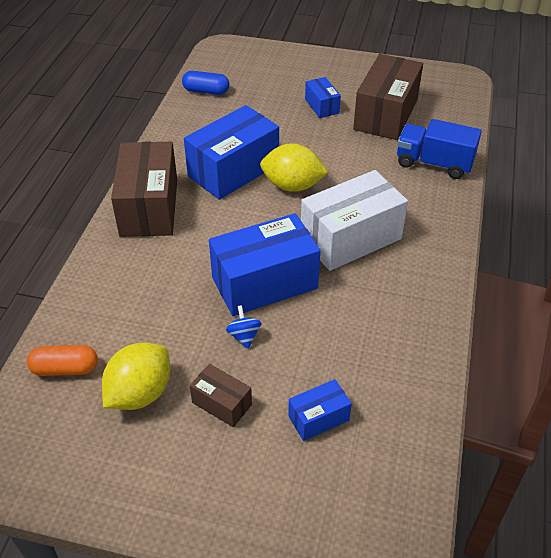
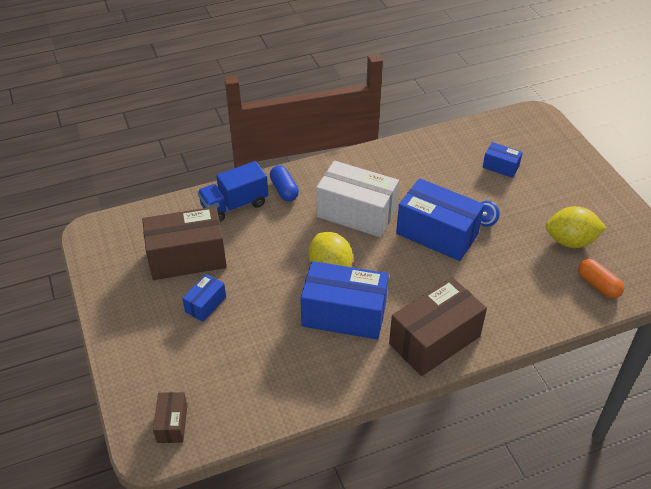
camera: 125 degrees left, 0 degrees up
(206, 91) = (246, 407): blue capsule -> blue capsule (284, 190)
(222, 403) = (536, 205): brown box -> brown box (172, 424)
(434, 163) = (234, 205): blue truck -> blue truck turned 75 degrees clockwise

